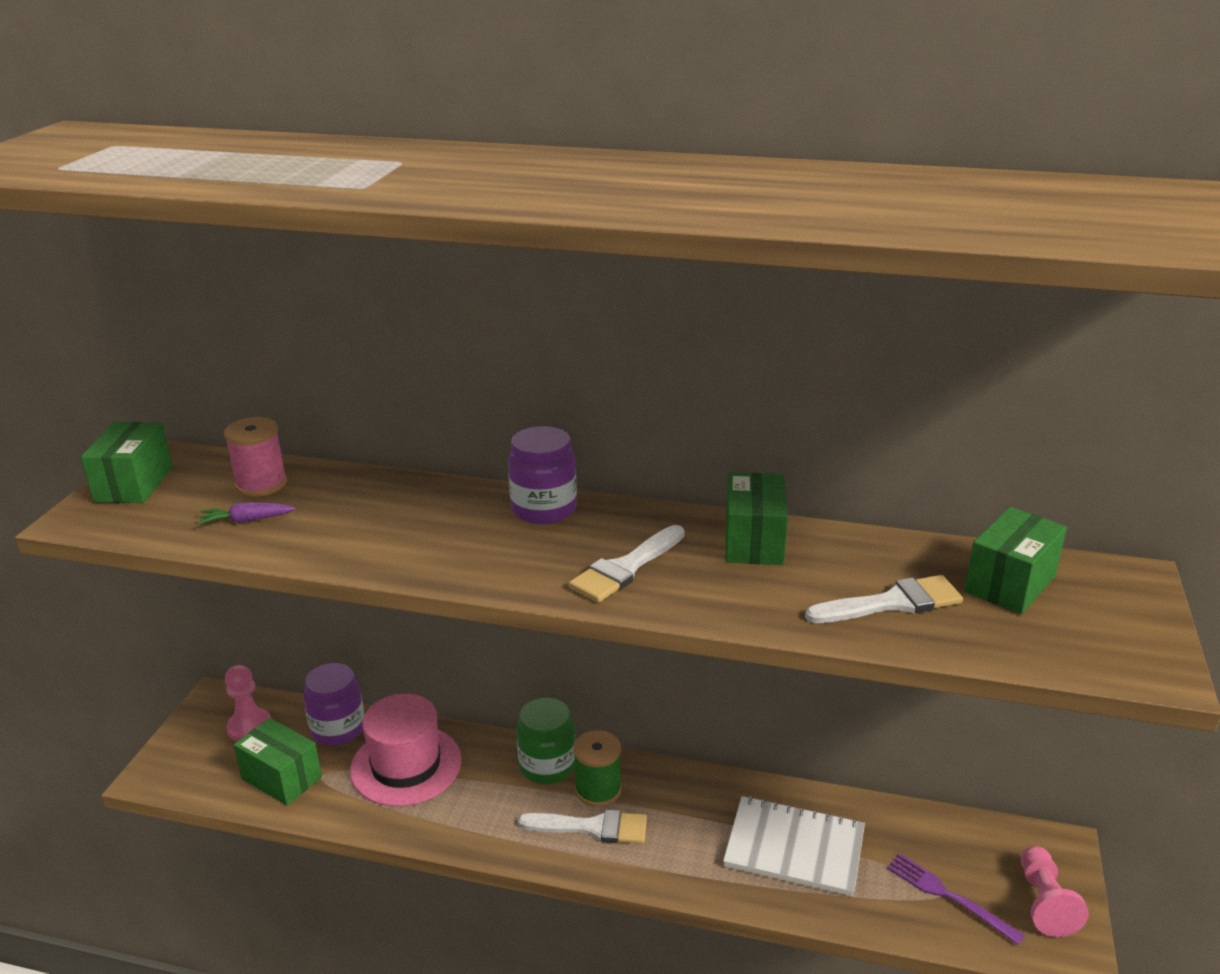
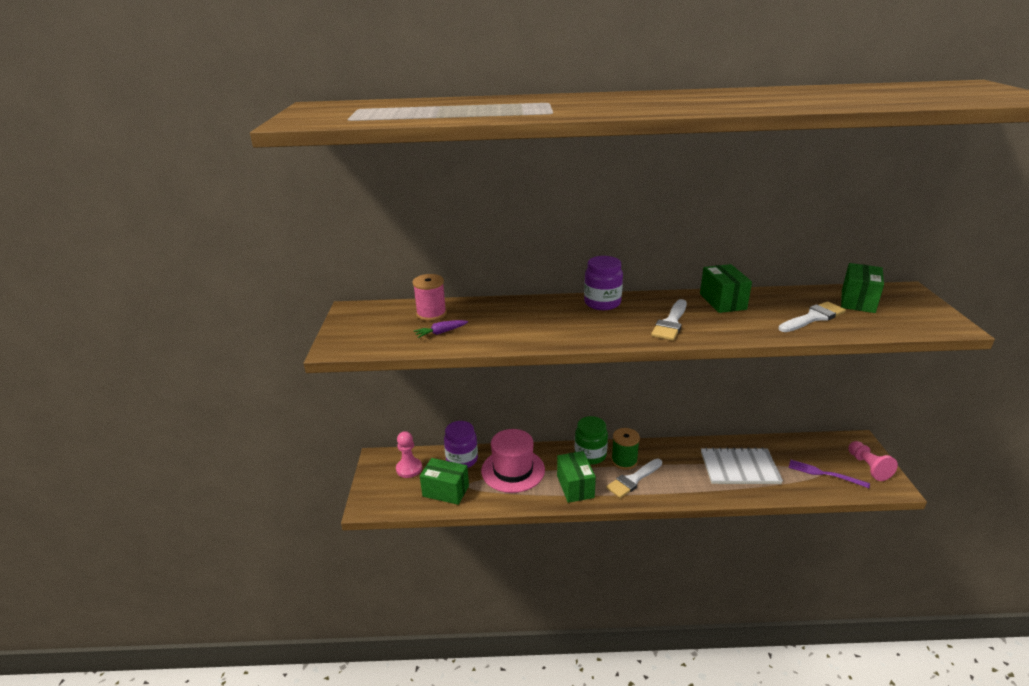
camera: 15 degrees left, 0 degrees up
(134, 484) = (353, 325): green box -> green box (575, 486)
(592, 827) = (633, 480): white brush -> white brush turned 150 degrees clockwise

